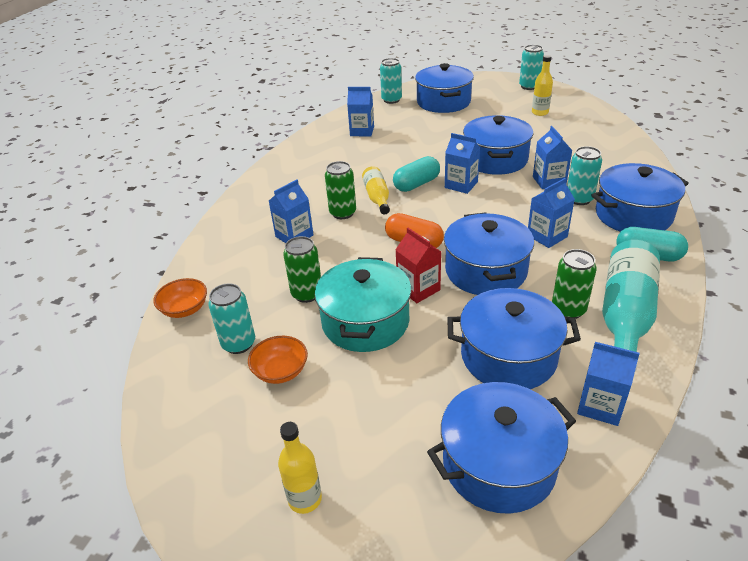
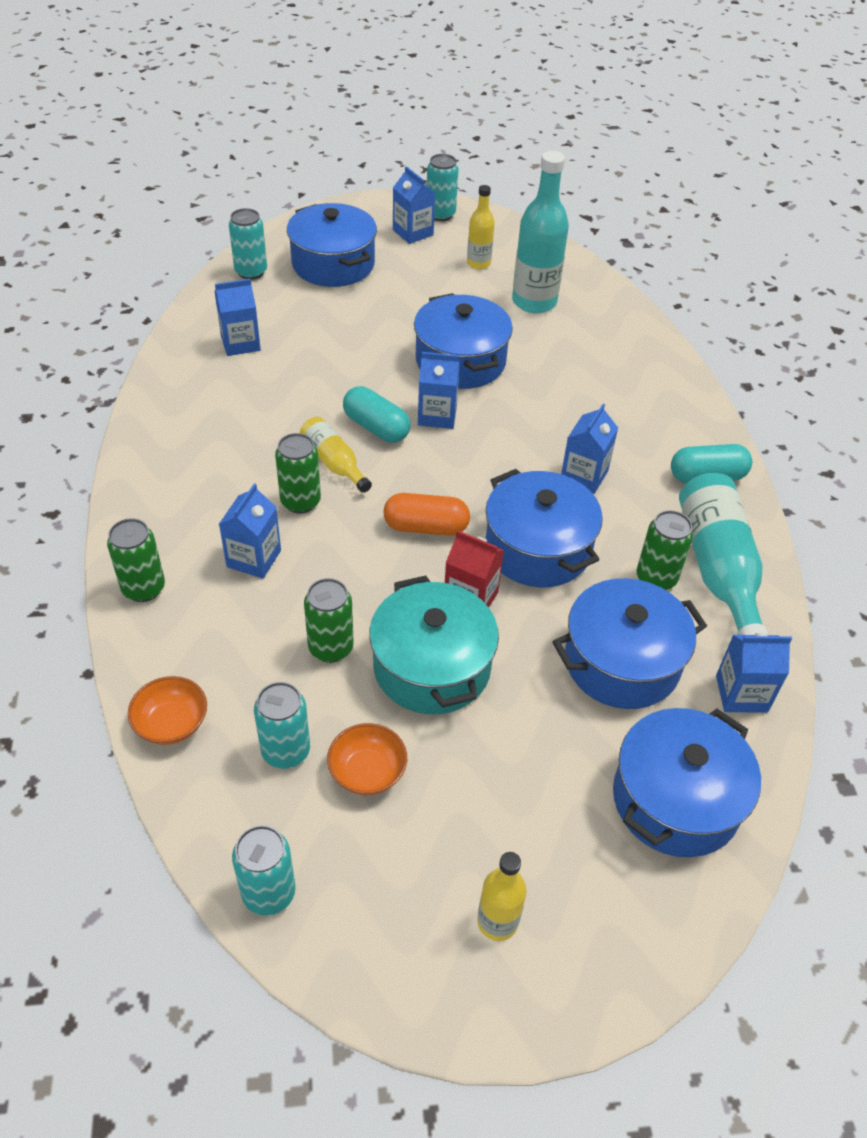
camera: 30 degrees left, 10 degrees up
(221, 237) = (143, 588): none -> green can
(416, 184) = (376, 427): turquoise capsule -> turquoise capsule turned 75 degrees counterclockwise
(549, 181) = (546, 385): blue carton -> blue carton (413, 232)
(567, 136) = (534, 302): none -> turquoise bottle
(579, 199) = (595, 407): turquoise can -> turquoise can (269, 893)
(633, 215) = (667, 419): blue pot -> none

